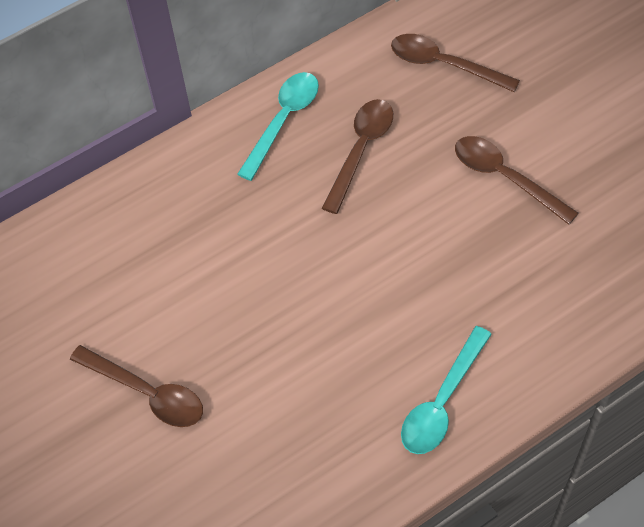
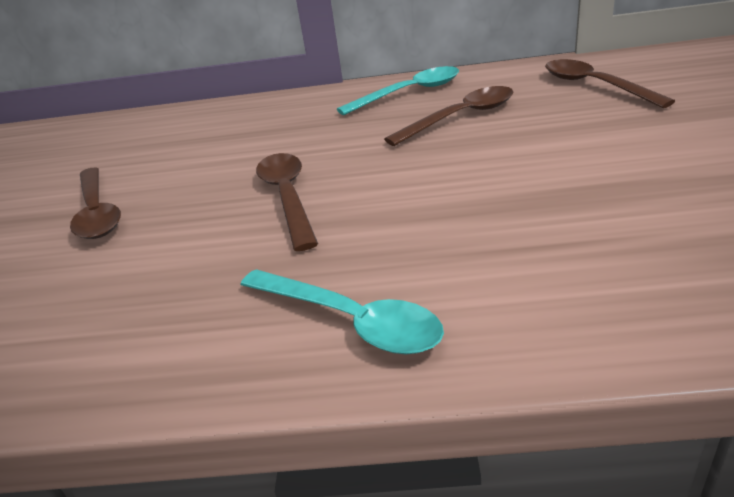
camera: 35 degrees right, 25 degrees down
(442, 401) = (349, 320): turquoise spoon -> turquoise spoon turned 120 degrees counterclockwise
(505, 177) = (606, 160): brown spoon -> brown spoon (288, 197)

